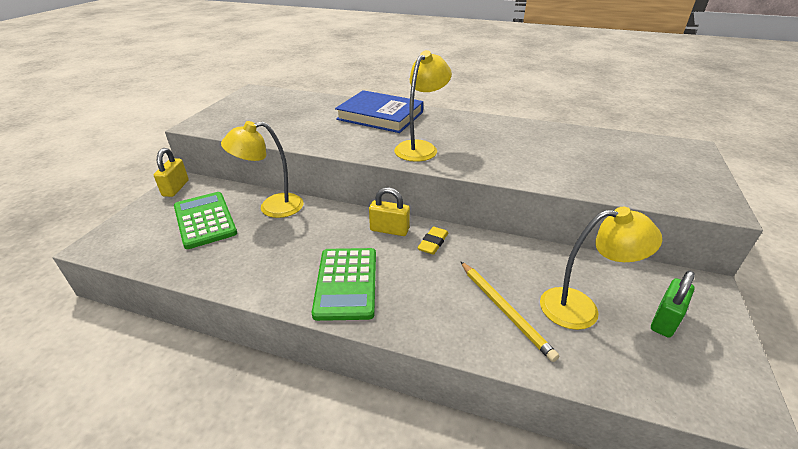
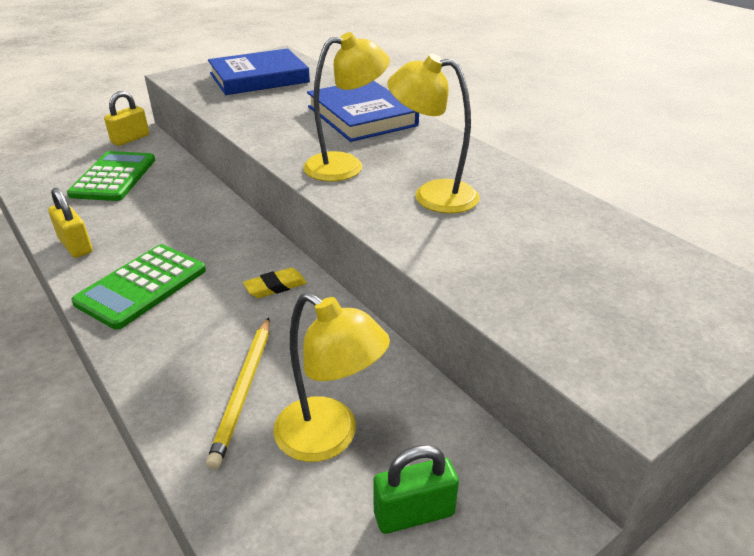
camera: 35 degrees right, 0 degrees up
(267, 110) = (259, 78): none -> blue book
(272, 207) = (180, 186): yellow lamp -> yellow lamp (432, 195)
(389, 230) = (252, 253): yellow padlock -> yellow padlock (75, 246)

